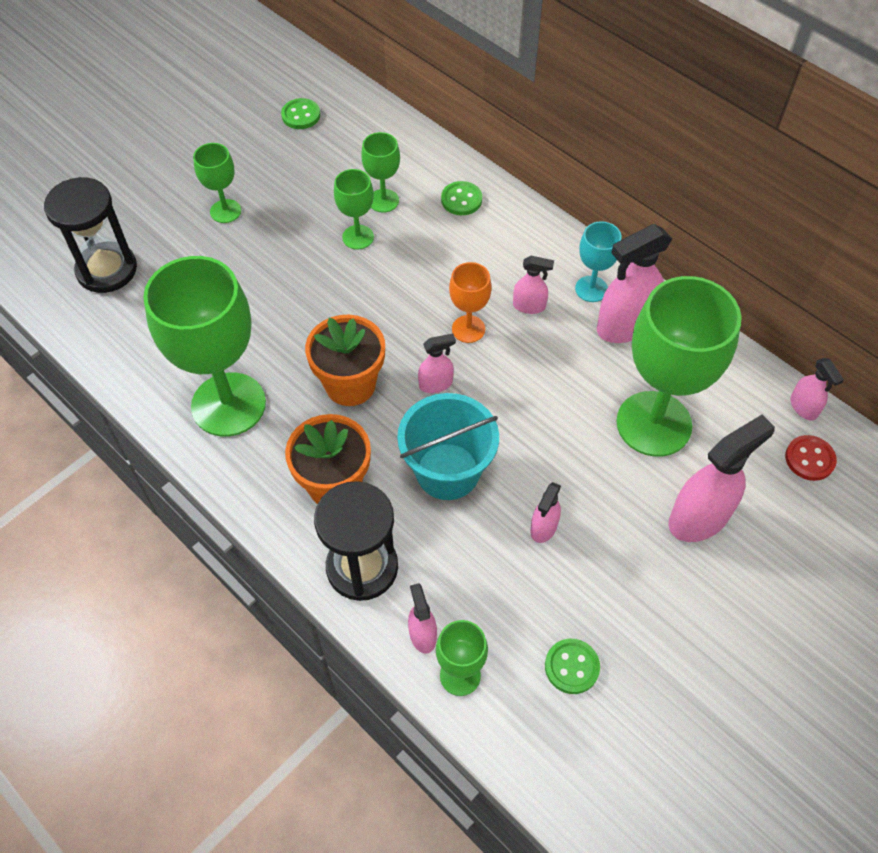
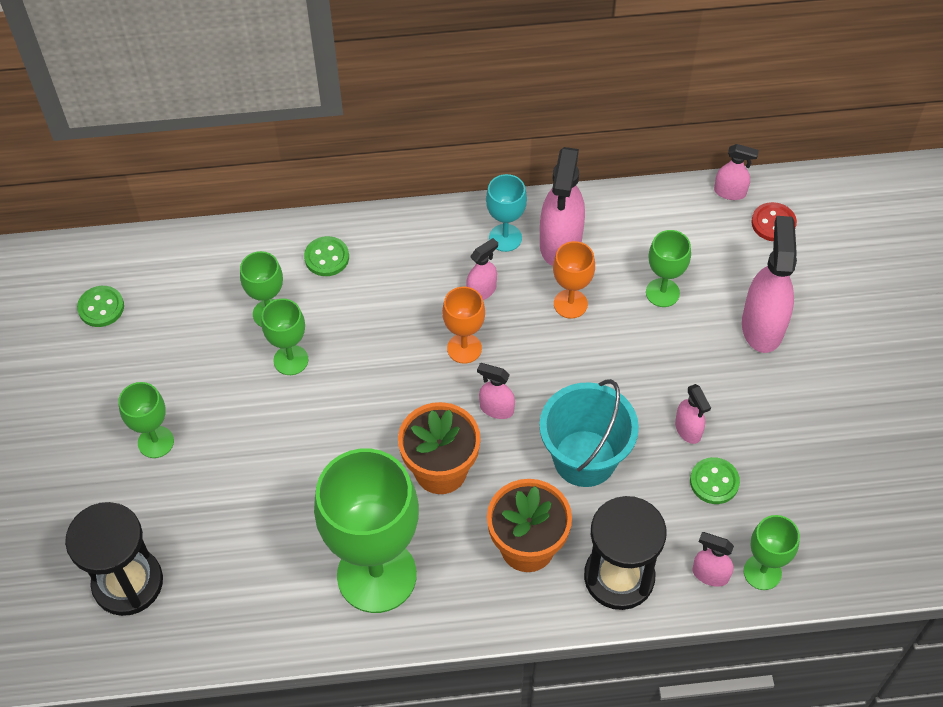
camera: 50 degrees left, 0 degrees up
(436, 384) = (496, 409): pink spray bottle -> pink spray bottle turned 90 degrees counterclockwise
(571, 667) = (812, 494): green button -> green button (714, 482)
(577, 369) = (570, 304): none -> orange goblet
(654, 424) = (662, 292): green goblet -> green goblet, size x0.48

